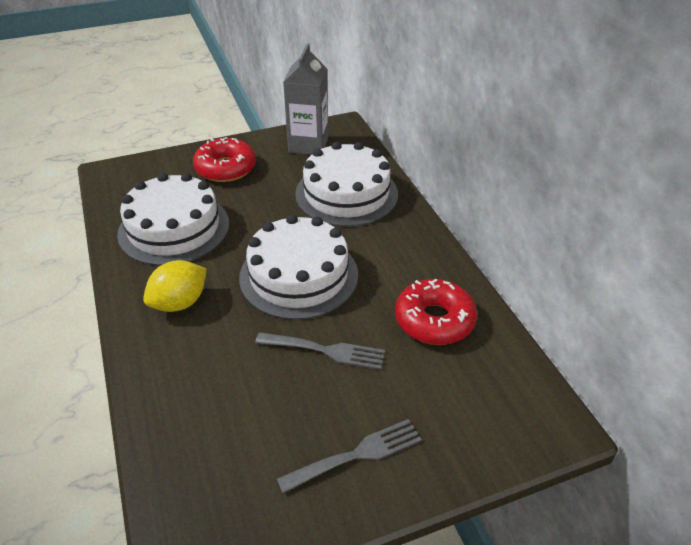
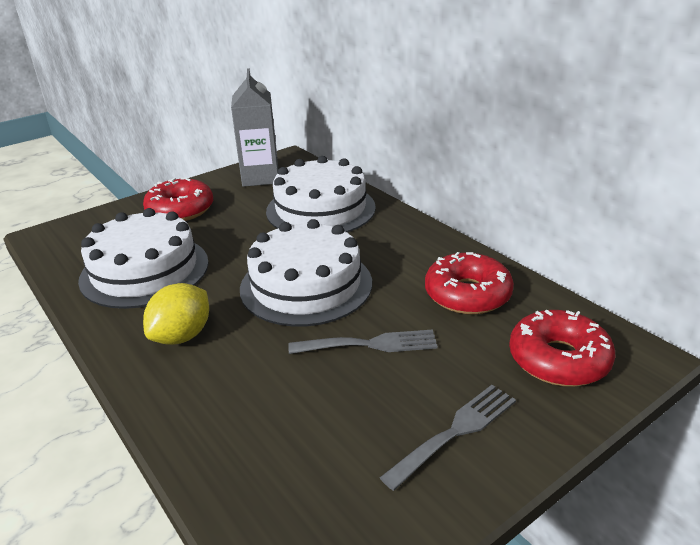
camera: 15 degrees left, 10 degrees down
(481, 409) = (558, 359): none -> red donut

